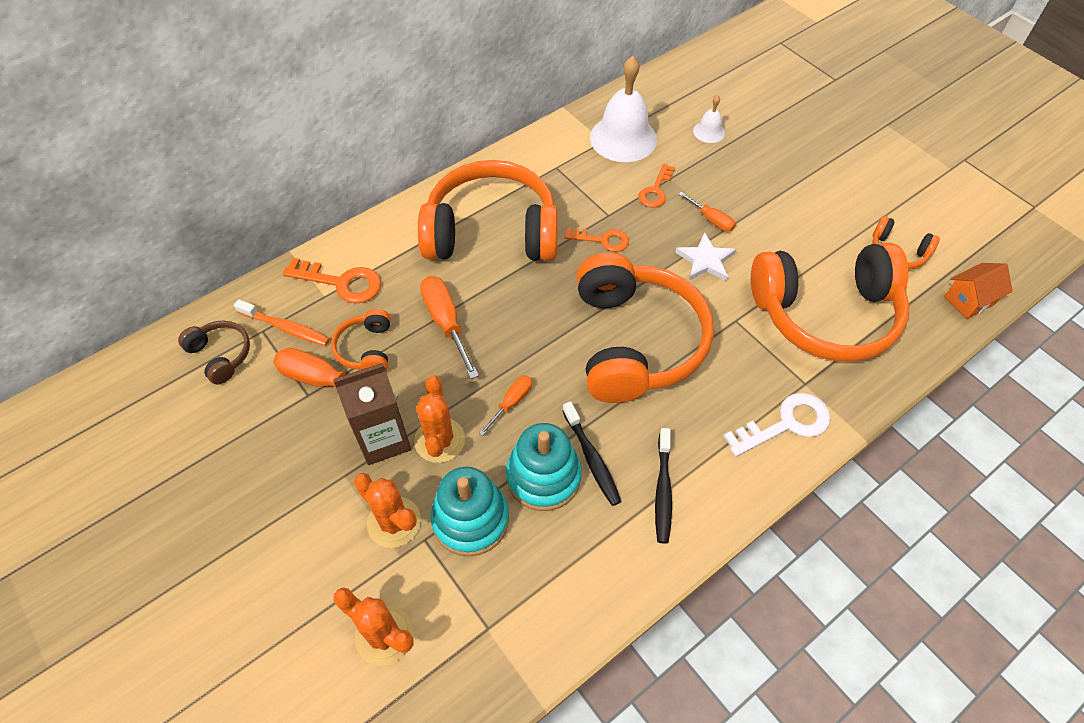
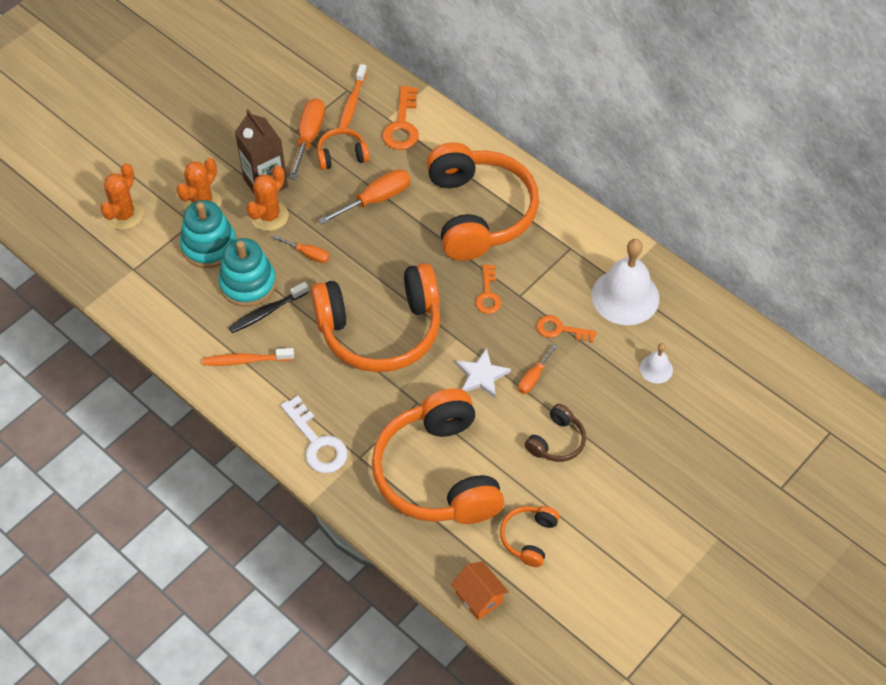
camera: 80 degrees right, 0 degrees up
(221, 355) = (321, 73): brown headphones -> brown headphones (557, 441)
(439, 440) = (269, 216): orange cactus -> orange cactus turned 45 degrees counterclockwise
(663, 490) = (246, 360): black toothbrush -> orange toothbrush

